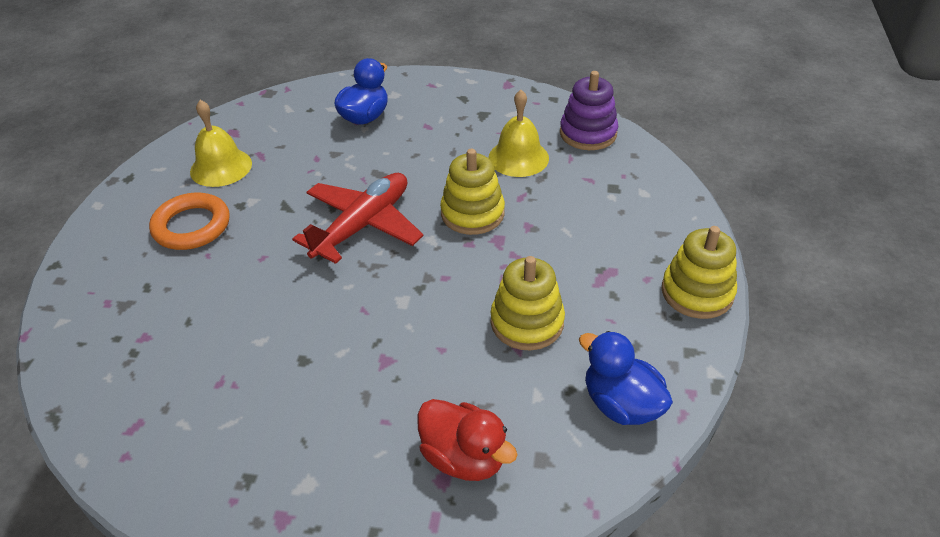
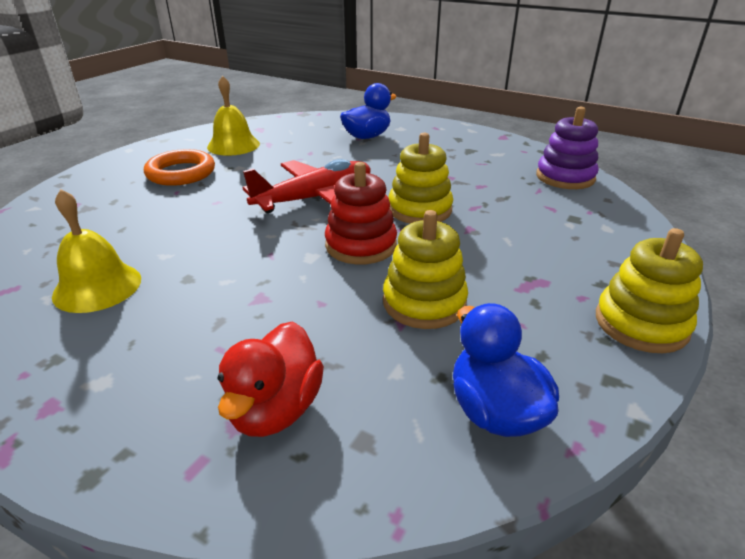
camera: 20 degrees right, 10 degrees down
(441, 274) = (361, 245): none -> red stacking toy
(464, 457) = (275, 409): red duck -> red duck turned 45 degrees clockwise
(518, 157) = (487, 181): yellow bell -> yellow bell (97, 287)

